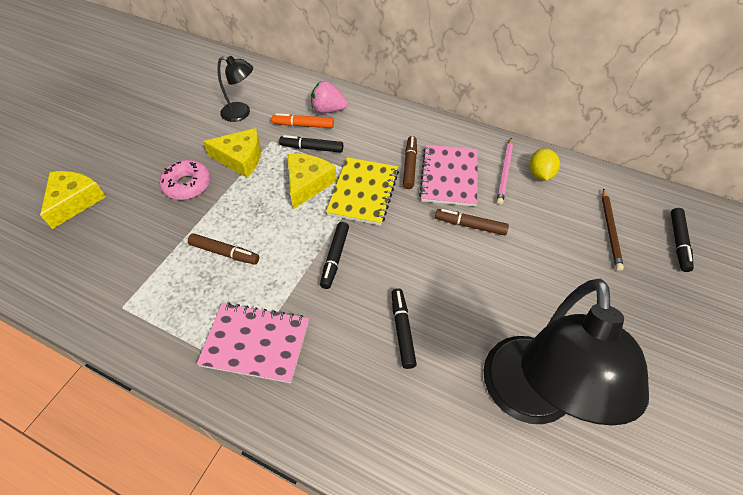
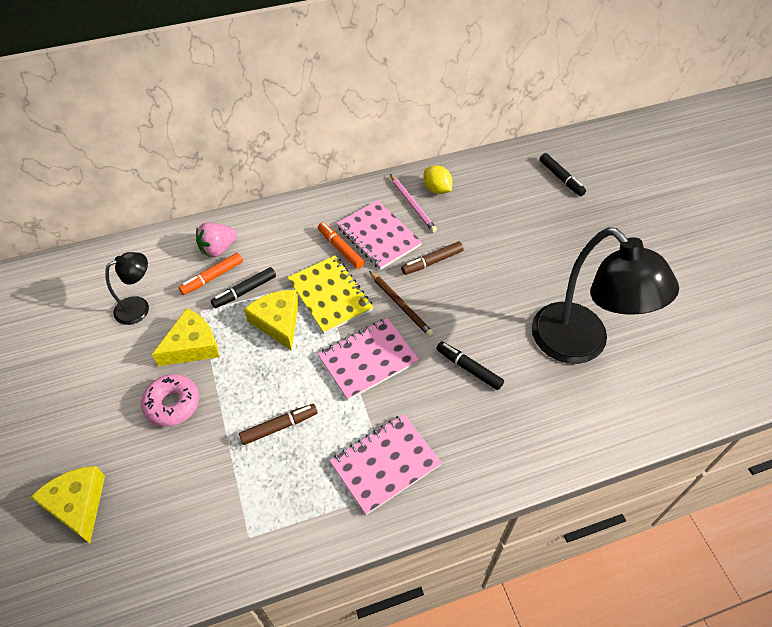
camera: 45 degrees left, 0 degrees up
(335, 258) = (368, 359): black marker -> pink notebook
(409, 166) = (340, 249): brown marker -> orange marker
(610, 230) = (518, 199): brown pencil -> brown pencil (401, 305)

